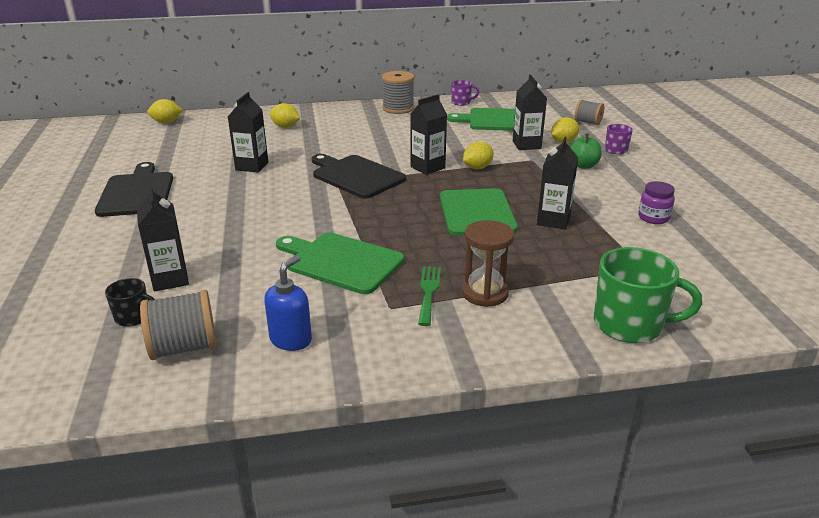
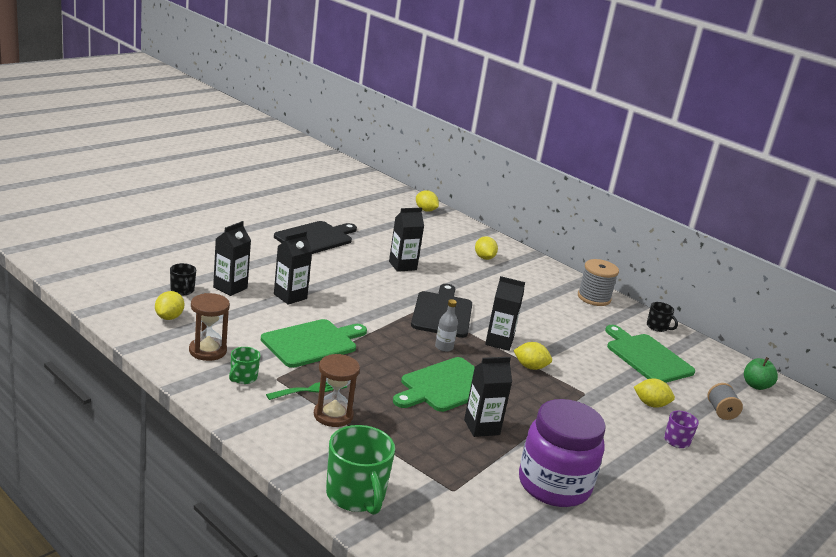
camera: 50 degrees right, 5 degrees down
(184, 347) = (169, 317): grey spool -> yellow lemon
(291, 339) = (207, 351): blue soap dispenser -> brown hourglass
(341, 262) = (312, 343): green cutting board -> green cutting board turned 60 degrees clockwise
(370, 330) = (243, 378): none -> green mug
(413, 194) = (444, 347): none -> grey bottle
(461, 102) = (657, 327): purple mug -> black mug
(526, 145) = (613, 384): black carton -> black carton (290, 296)
(583, 166) = (612, 426): green apple -> green apple (756, 385)
(653, 218) = (554, 485): purple jar -> purple jar, size x2.26

